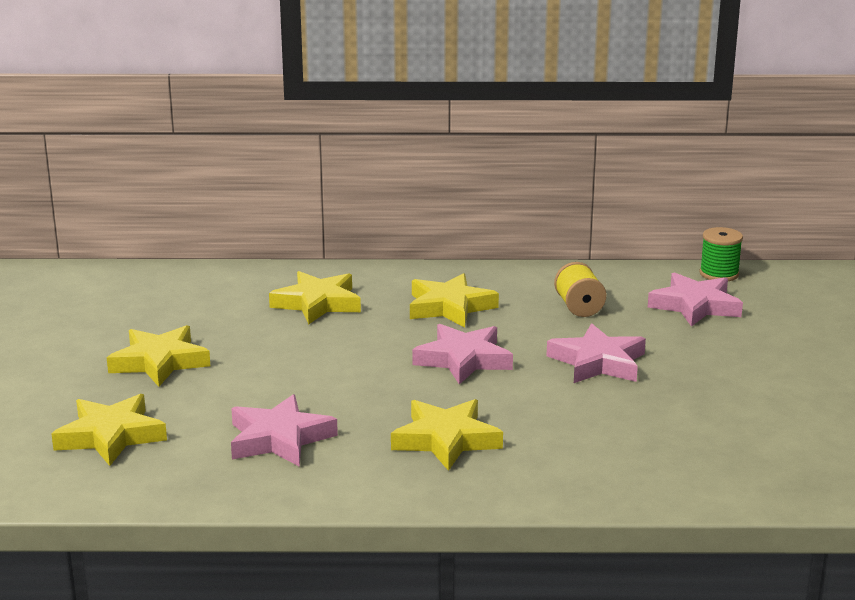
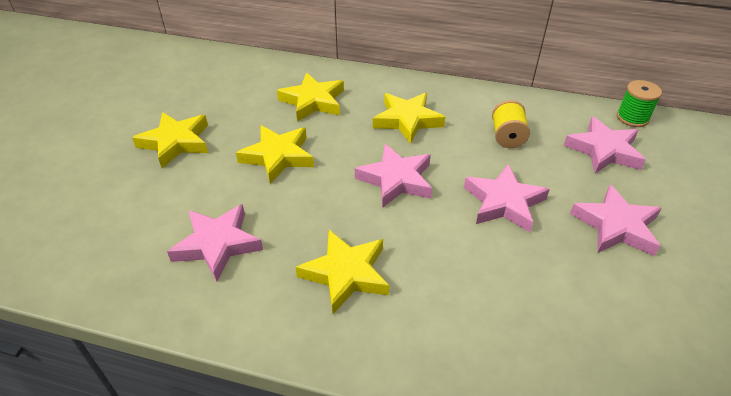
camera: 15 degrees right, 20 degrees up
(111, 436) = (100, 216): yellow star -> yellow star (278, 156)
(728, 364) = (616, 226): none -> pink star

